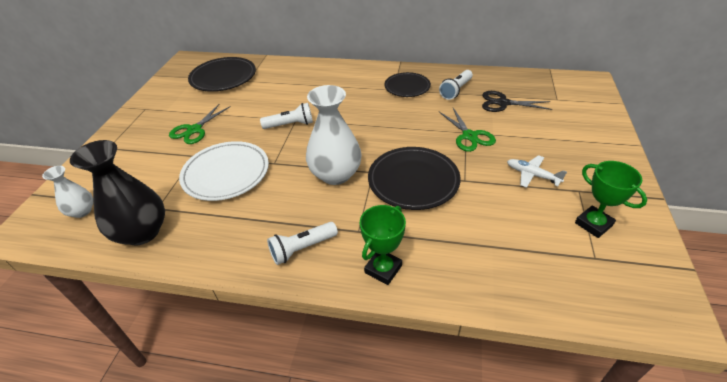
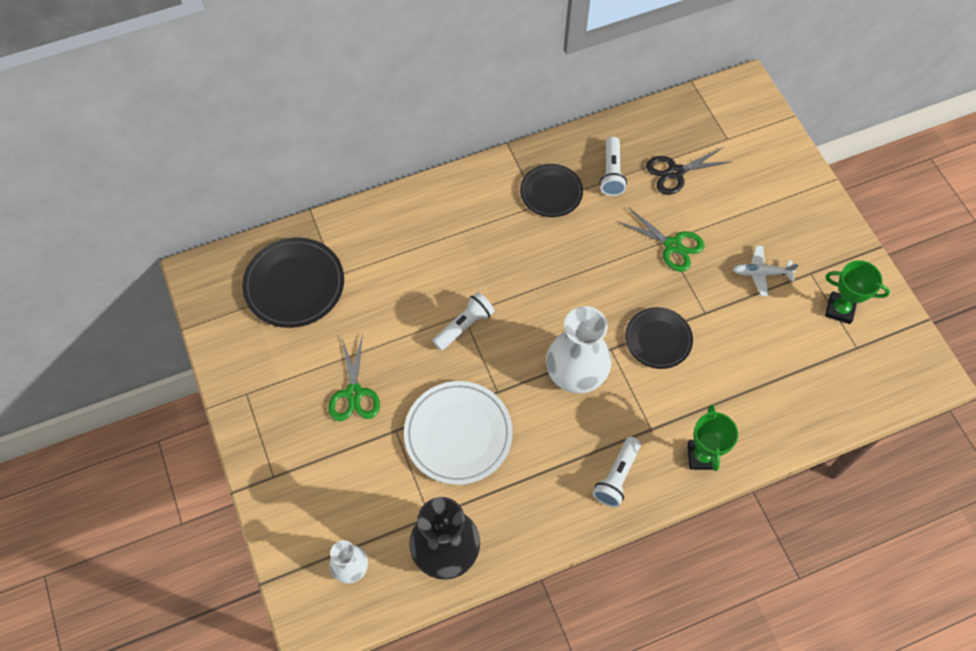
camera: 35 degrees left, 20 degrees up
(413, 180) = (658, 339): black plate -> black plate, size x0.65

